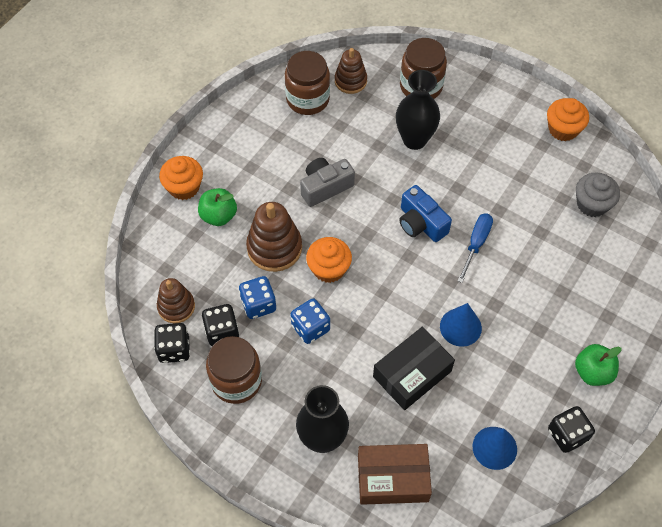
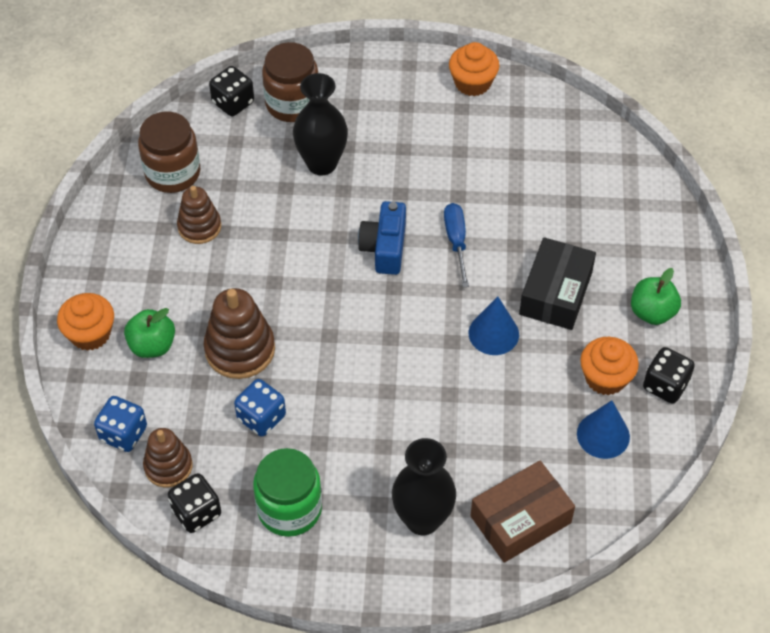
camera: 30 degrees left, 5 degrees down
(222, 332) = (239, 466): black dice -> black dice (233, 103)
(236, 381) = (289, 509): brown jar -> green jar
(310, 328) = (335, 413): blue dice -> blue dice (123, 434)
(325, 187) = (255, 258): grey camera -> none
(329, 269) = (315, 342): orange cupcake -> orange cupcake (605, 378)
(350, 81) = (209, 132): brown stacking toy -> brown stacking toy (199, 227)
(412, 374) = (473, 405): black box -> black box (555, 293)
(421, 223) = (384, 248): blue camera -> blue camera turned 75 degrees clockwise
(592, 204) = (549, 146): grey cupcake -> none

